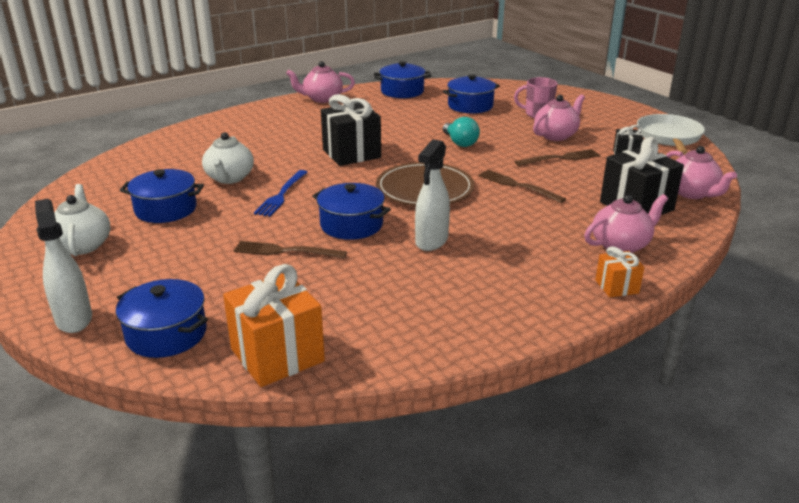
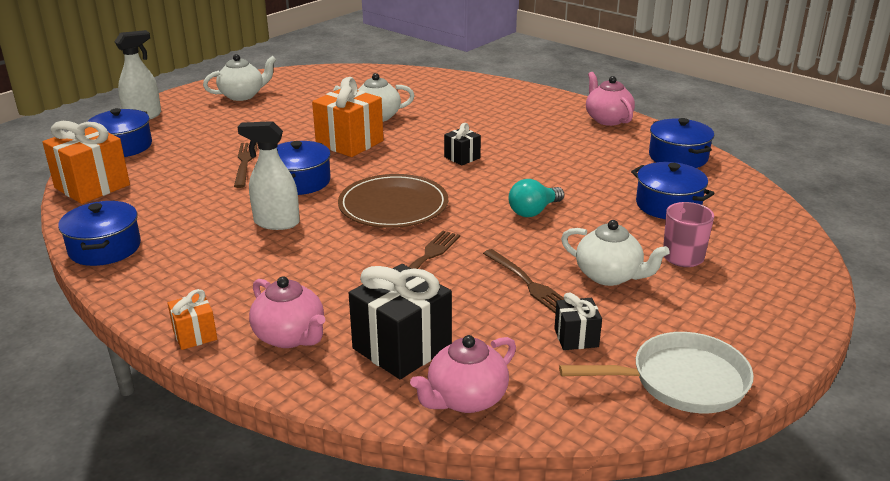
camera: 75 degrees right, 0 degrees up
(166, 209) = (307, 107): blue pot -> blue pot (105, 248)
(281, 195) = (349, 143): blue fork -> orange gift
(351, 154) = (462, 157): black gift -> black gift, size x0.52
(556, 135) = (609, 276): pink teapot -> white teapot

